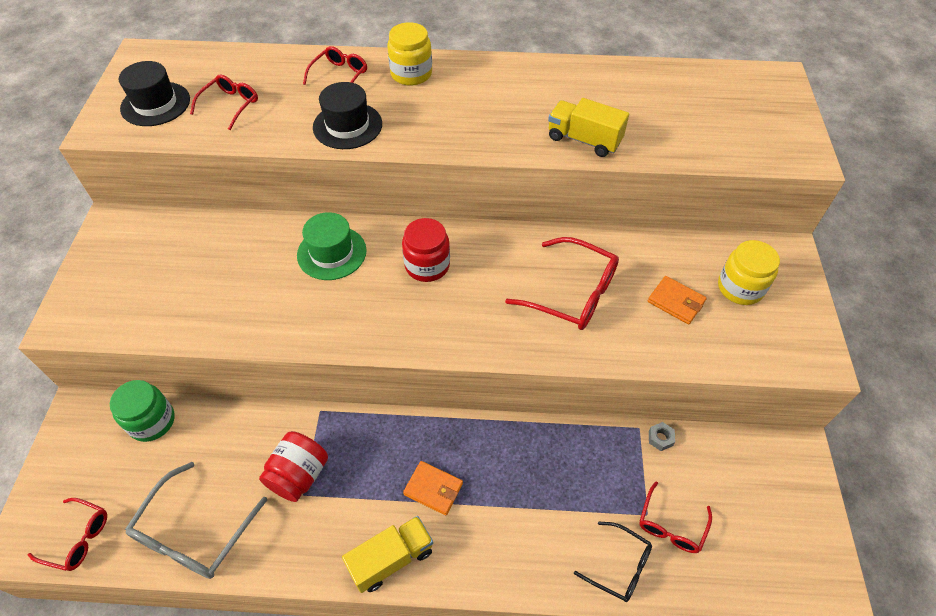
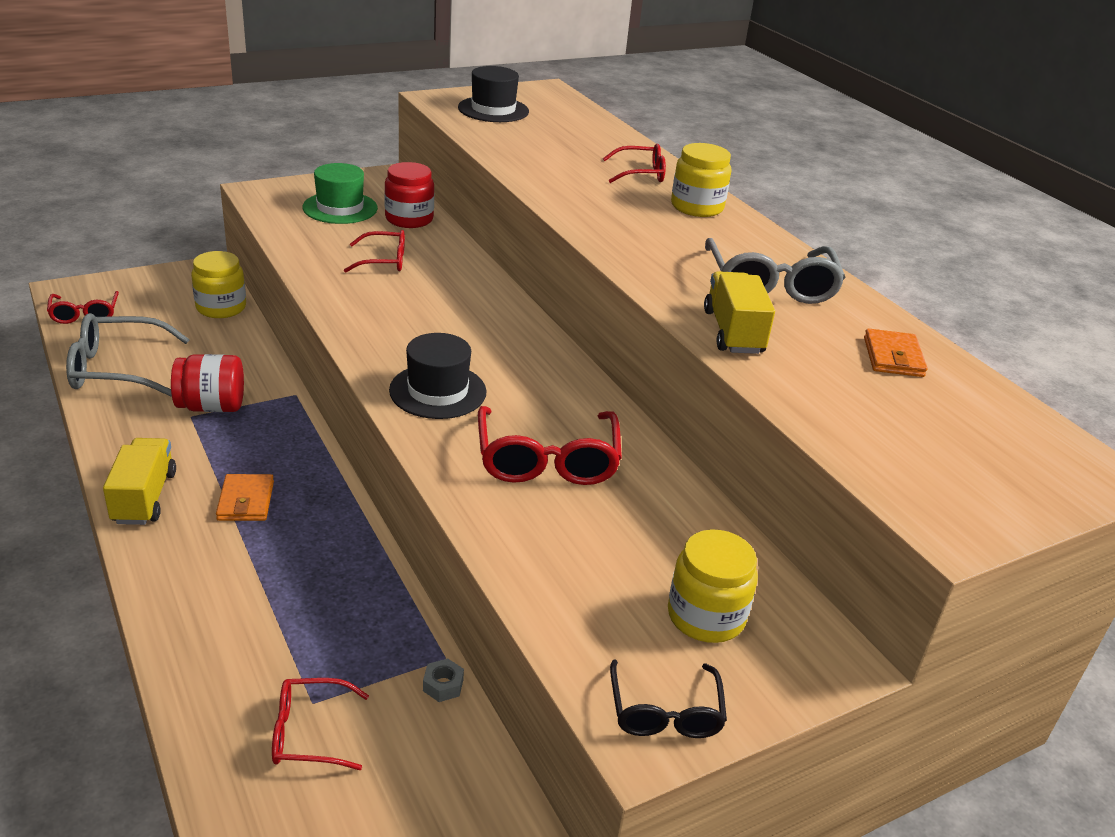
camera: 55 degrees right, 20 degrees down
(152, 421) = (221, 307): green jar -> yellow jar
(230, 105) = (531, 137): red glasses -> red glasses (383, 261)
(332, 253) = (452, 287): green hat -> green hat (340, 208)
(347, 126) = (574, 194): black hat -> black hat (438, 391)
(391, 559) = (144, 497): yellow truck -> yellow truck turned 120 degrees counterclockwise
(427, 265) = (490, 347): red jar -> red jar (409, 219)
(536, 94) = (770, 285): none -> grey glasses
(619, 566) = (220, 693): black glasses -> black glasses (665, 712)
(676, 302) = (617, 554): orange wallet -> orange wallet (893, 357)

